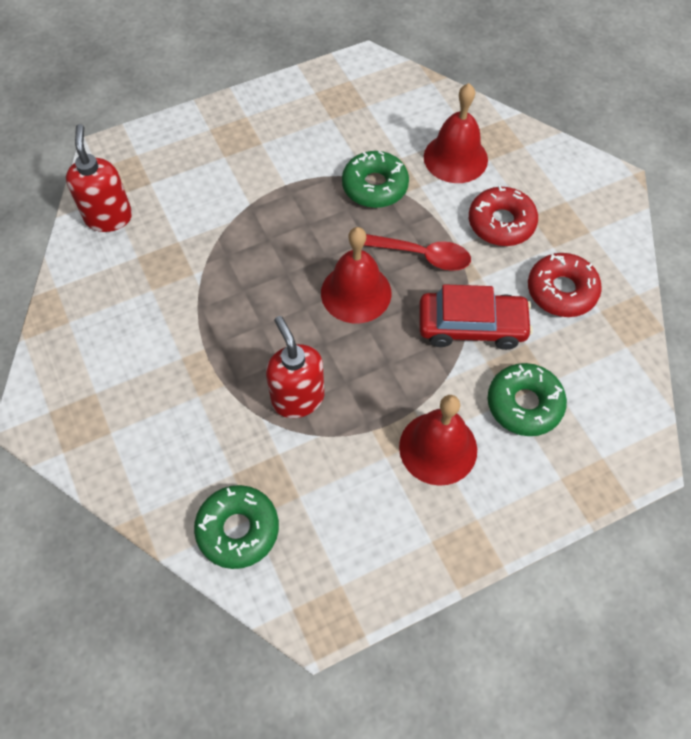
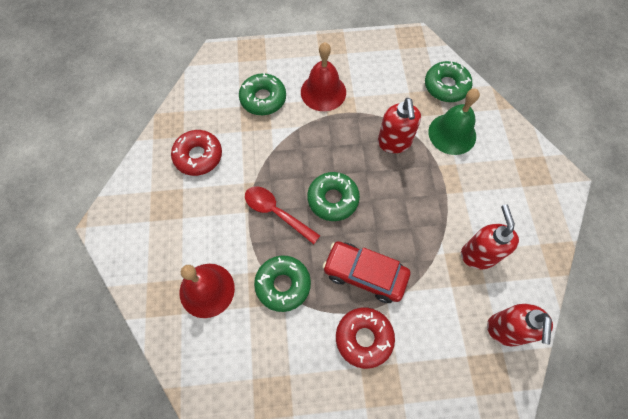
camera: 160 degrees left, 5 degrees up
(149, 284) = (478, 254): none -> red soap dispenser
(212, 442) = (452, 134): none -> green bell
(356, 293) = (333, 199): red bell -> green donut
(472, 326) = (268, 152): red car -> red car (365, 274)
(501, 223) = (206, 219): red donut -> red donut (364, 338)

